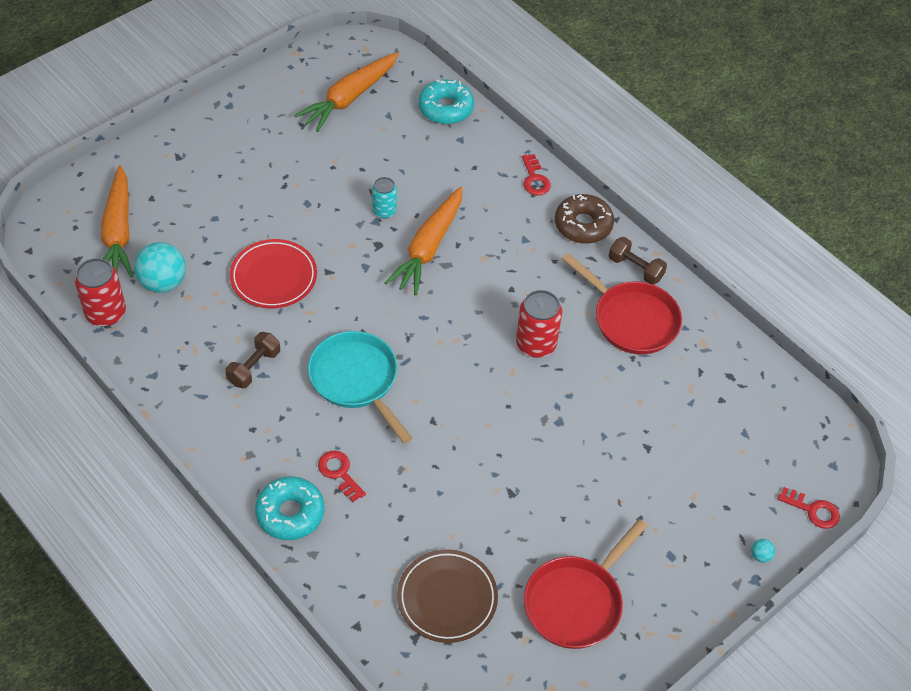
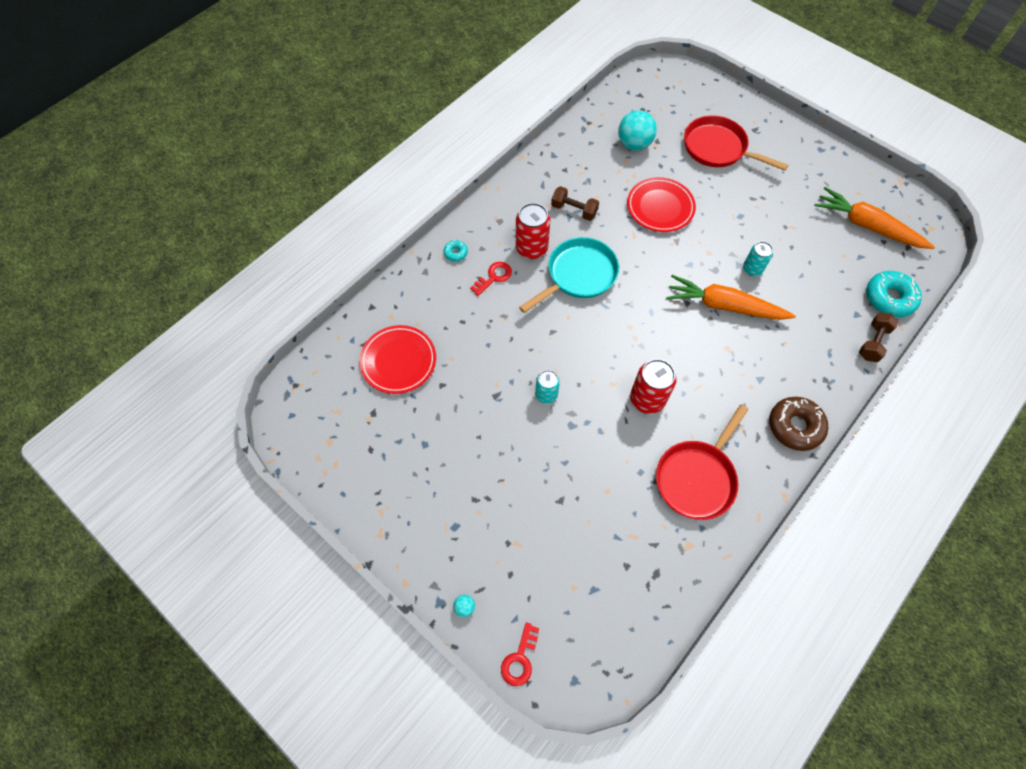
camera: 85 degrees right, 10 degrees up
(106, 313) = (598, 119): red can -> red can (531, 248)
(118, 232) = (671, 111): orange carrot -> none
(290, 513) = (455, 253): turquoise donut -> turquoise donut, size x0.49
(447, 598) = (398, 361): brown plate -> red plate
(517, 440) = (546, 394): none -> turquoise can
(534, 179) = (834, 380): red key -> none
(577, 602) = (404, 453): red pan -> red pan (718, 148)
(635, 268) = (758, 477): brown dumbbell -> brown dumbbell (873, 342)

